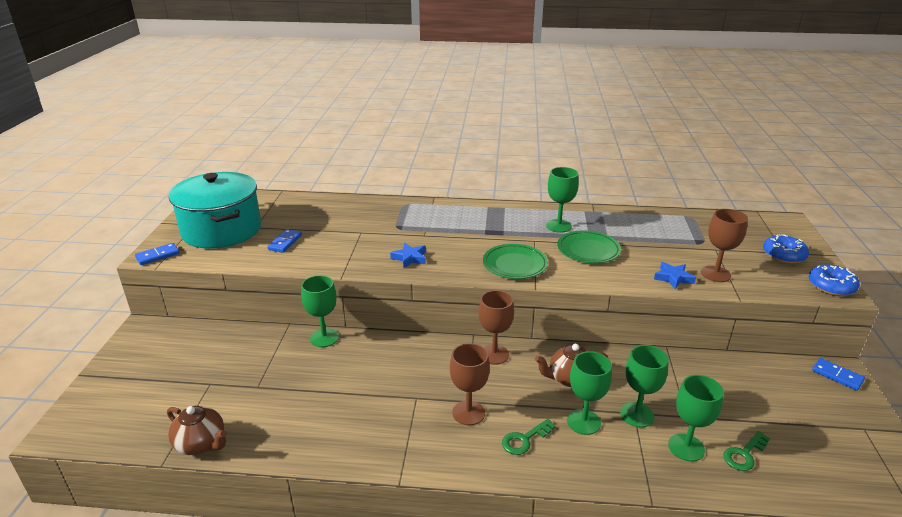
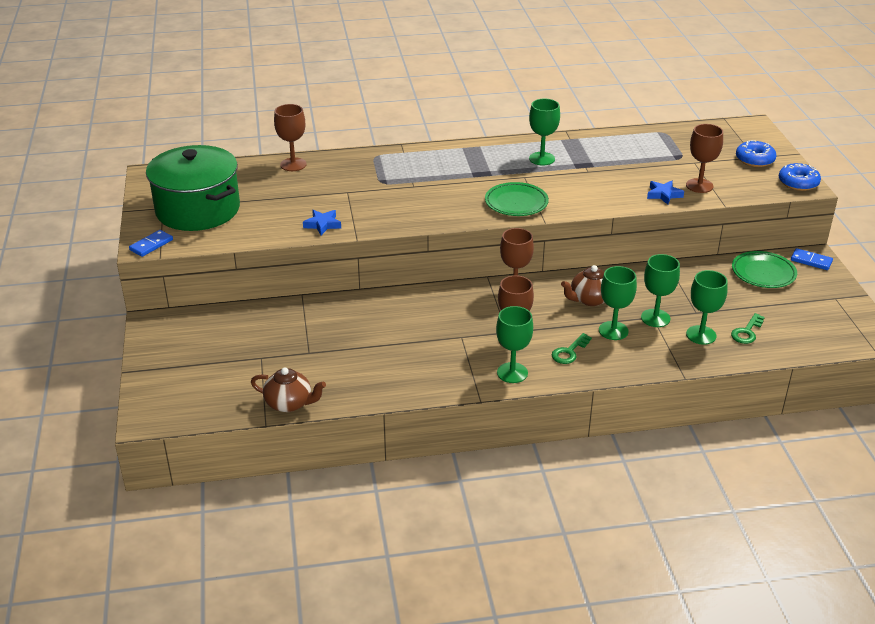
camera: 15 degrees left, 5 degrees up
(222, 230) = (198, 210): turquoise pot -> green pot
(285, 242) = (275, 213): blue domino -> none
(324, 338) = (345, 302): green goblet -> green goblet (512, 373)
(330, 202) = (293, 164): none -> brown goblet
(410, 258) = (412, 211): blue star -> blue star (322, 224)
(588, 250) = (579, 179): green plate -> green plate (763, 273)

